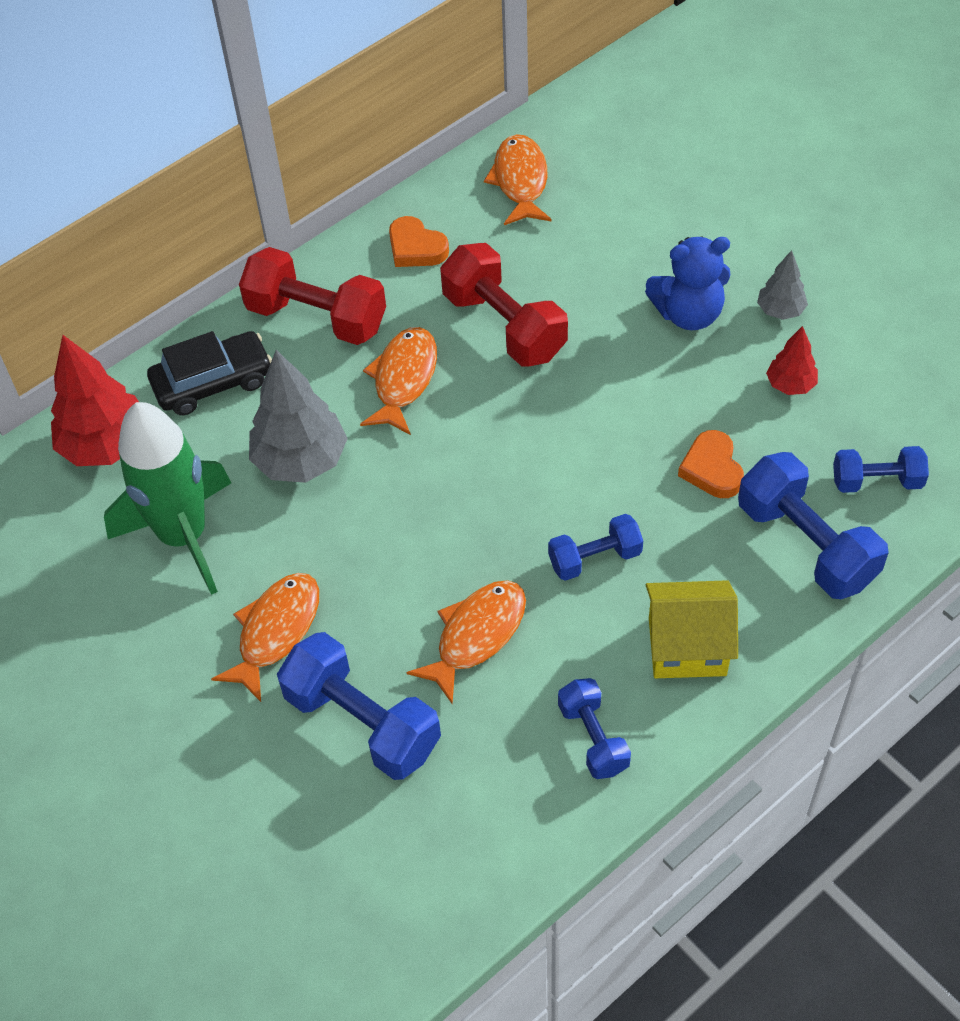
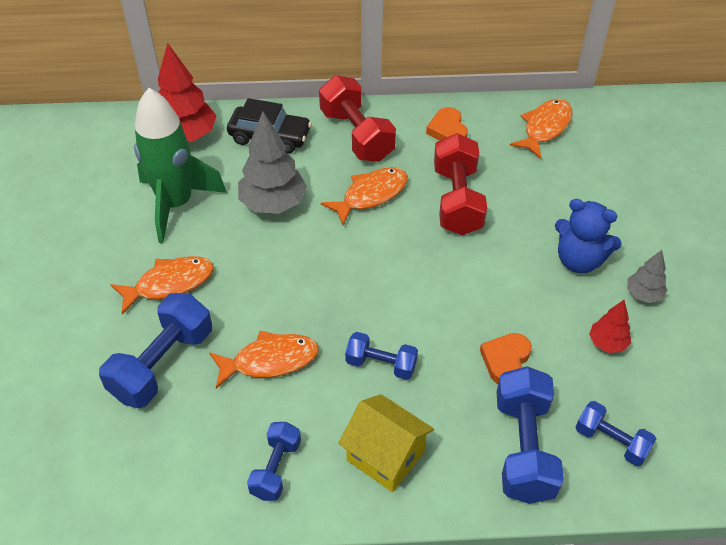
camera: 35 degrees right, 5 degrees down
(362, 722) = (162, 364): blue dumbbell -> blue dumbbell turned 45 degrees clockwise

